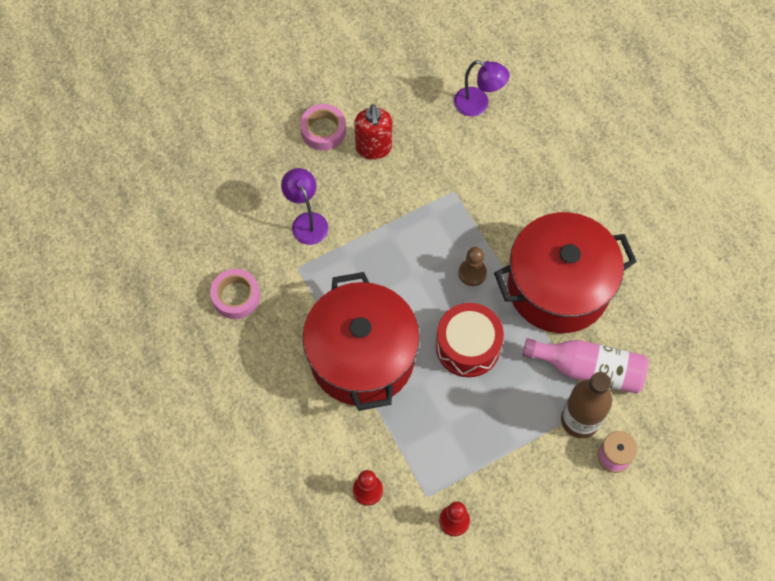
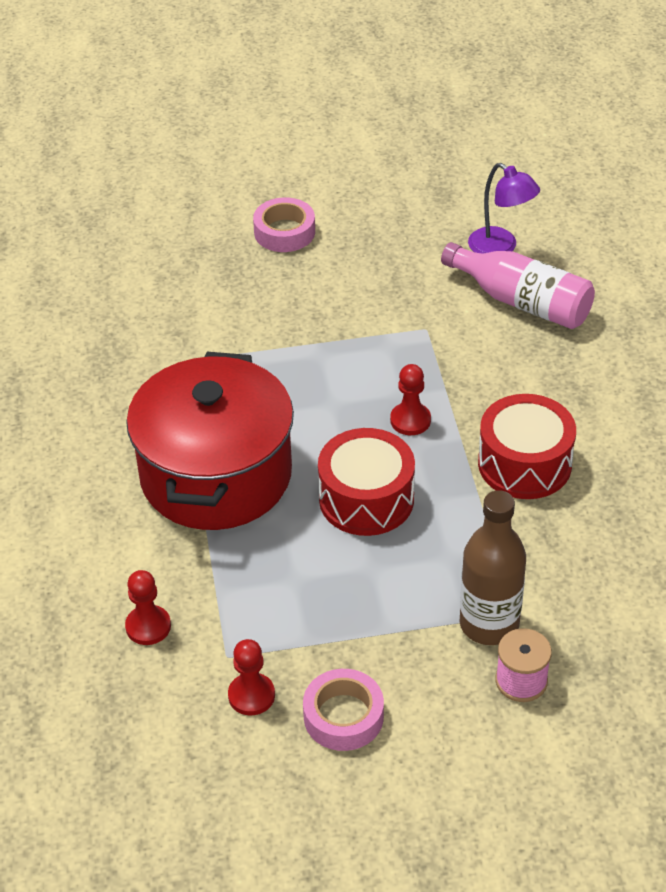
camera: 20 degrees right, 20 degrees down
(236, 296) = (85, 373): pink tape -> pink tape (343, 716)
(307, 221) = (216, 317): purple lamp -> none
(374, 148) = (341, 263): red soap dispenser -> none
(472, 273) = (410, 420): brown pawn -> red pawn
(558, 287) = (524, 464): red pot -> red drum
(589, 369) = (528, 567): pink bottle -> pink bottle (522, 301)

